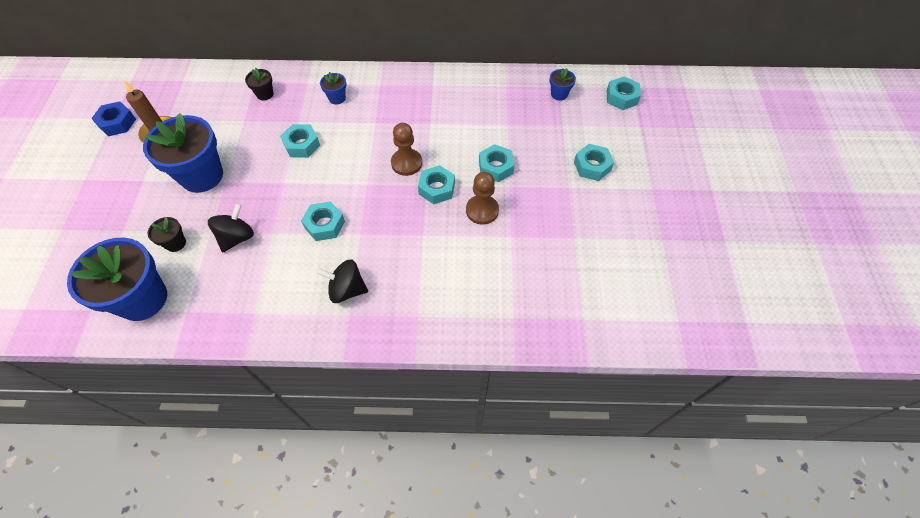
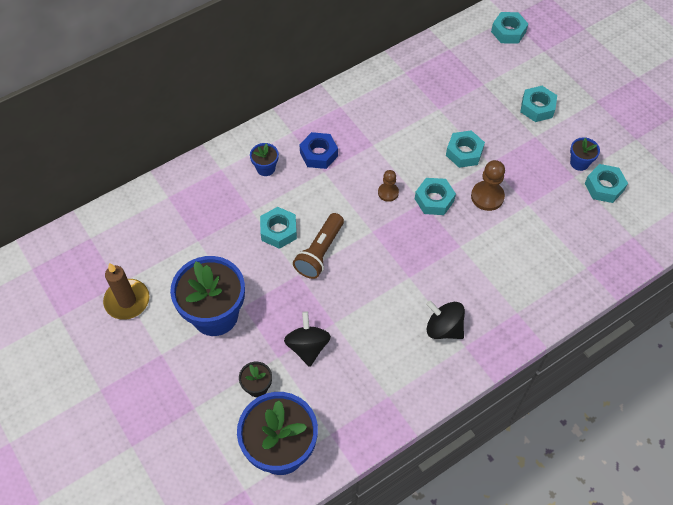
camera: 35 degrees left, 0 degrees up
(117, 123) = (69, 318): blue nut -> blue nut (318, 154)
(265, 94) = (191, 203): black flower pot -> none
(314, 176) = (319, 252): none -> brown flashlight
(324, 224) = (372, 288): turquoise nut -> turquoise nut (604, 187)
(347, 289) = (443, 328): black spinning top -> black spinning top turned 60 degrees clockwise
(406, 163) = (388, 192): brown pawn -> brown pawn, size x0.63
(559, 94) = (456, 56): blue flower pot -> blue flower pot (579, 163)

